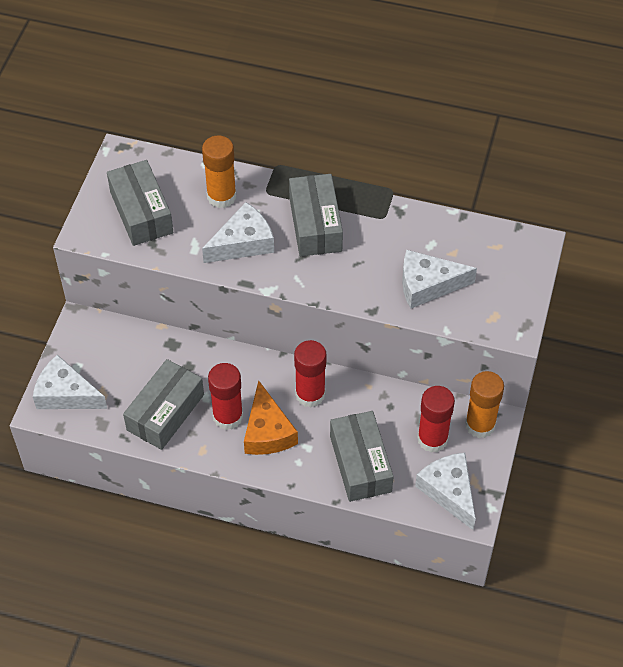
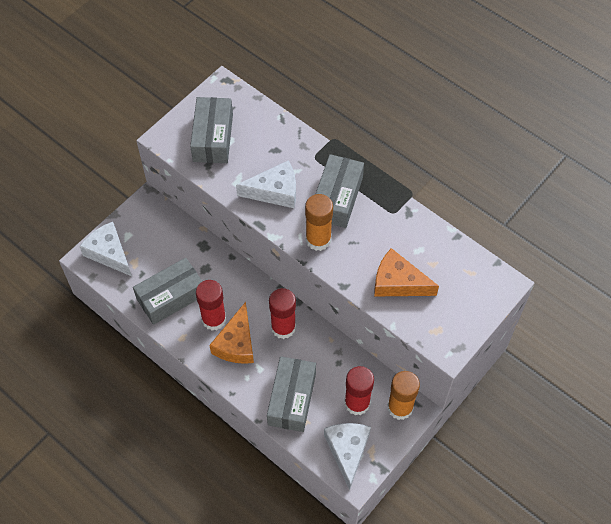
camera: 25 degrees right, 5 degrees up
(221, 196) = (278, 148): orange glue stick -> orange glue stick (318, 239)
(427, 285) = (398, 282): white cheese -> orange cheese

